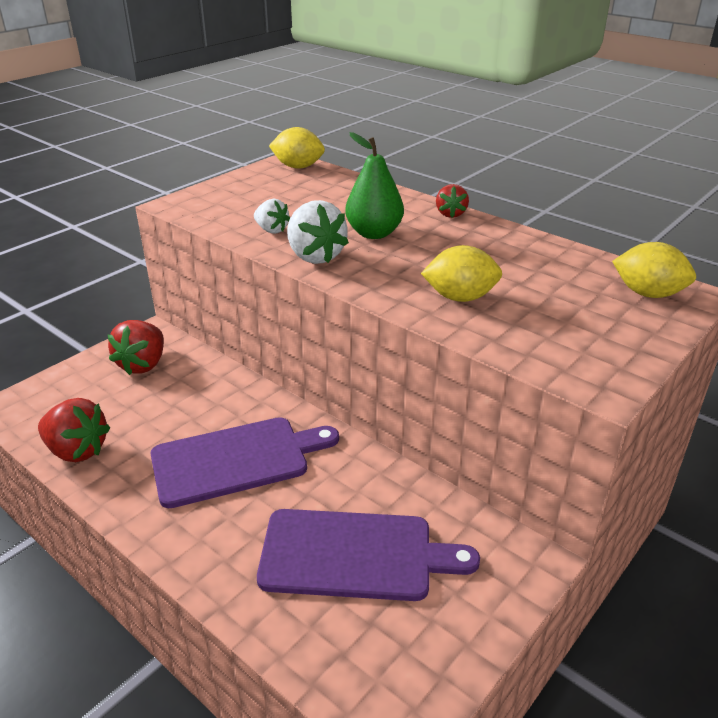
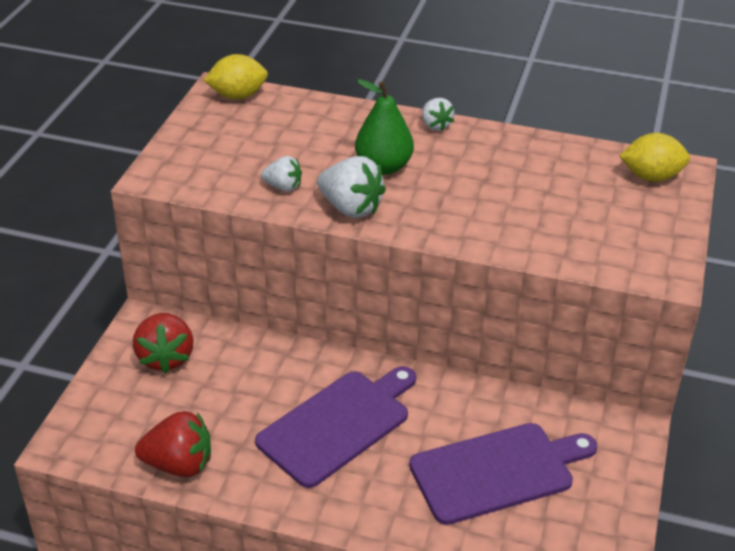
camera: 25 degrees left, 5 degrees up
(450, 214) = (435, 125): red strawberry -> white strawberry
(460, 297) = (509, 221): yellow lemon -> none

